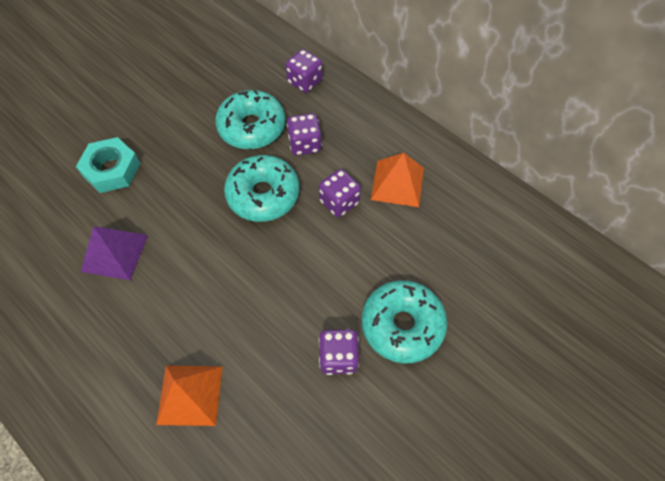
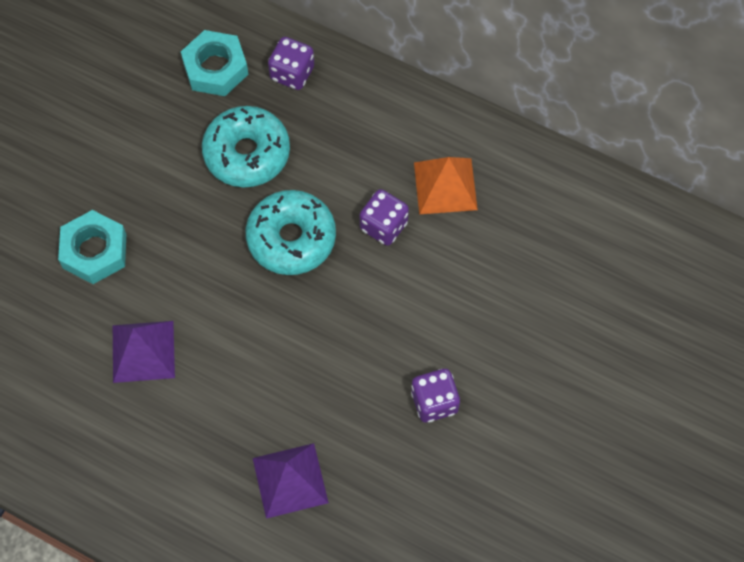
camera: 15 degrees left, 5 degrees up
(190, 394) = (290, 480): orange pyramid -> purple pyramid
(251, 67) = (215, 68): none -> turquoise nut
(305, 144) = (320, 161): purple dice -> none
(402, 325) = (493, 351): turquoise donut -> none

